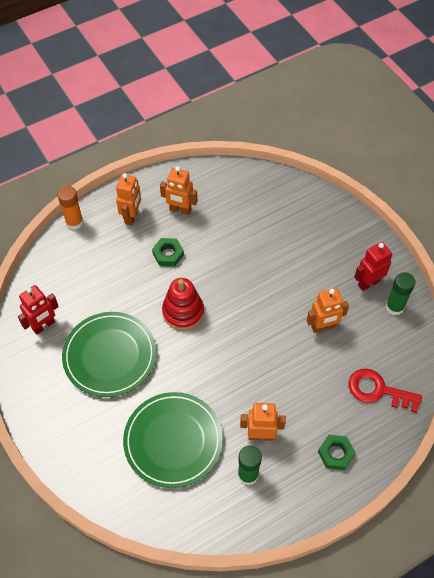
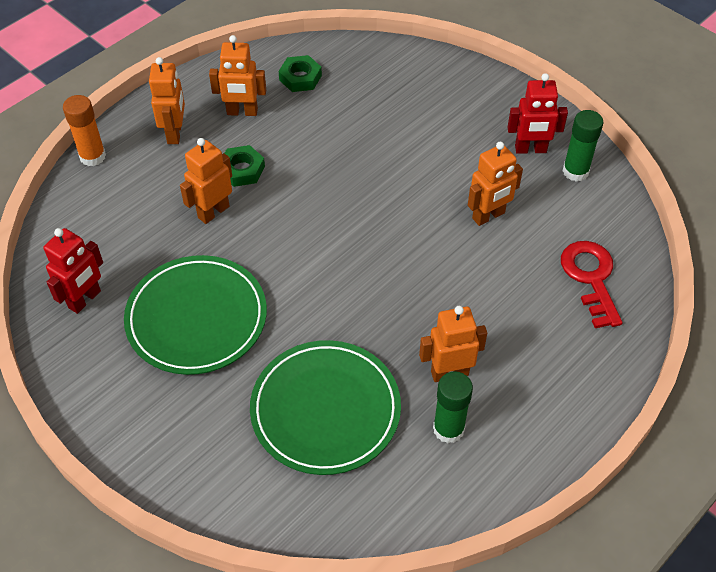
camera: 15 degrees left, 5 degrees down
(141, 281) = (213, 212): none -> orange robot
(183, 312) = (286, 238): red stacking toy -> none
(335, 454) = (562, 372): green nut -> green nut (300, 78)
(368, 283) = (530, 149): red robot -> red robot turned 135 degrees counterclockwise
(378, 390) = (591, 278): red key -> red key turned 75 degrees clockwise

